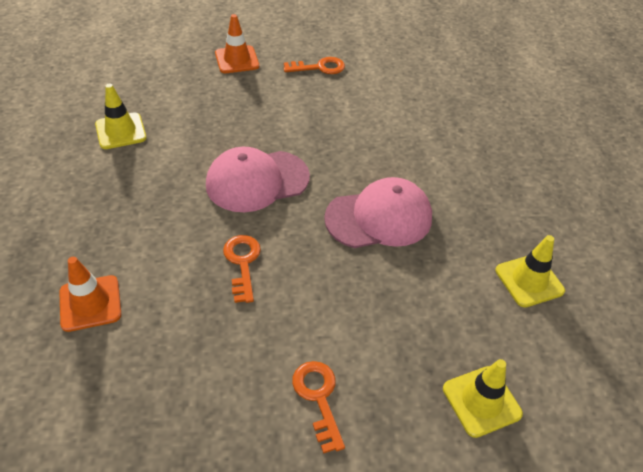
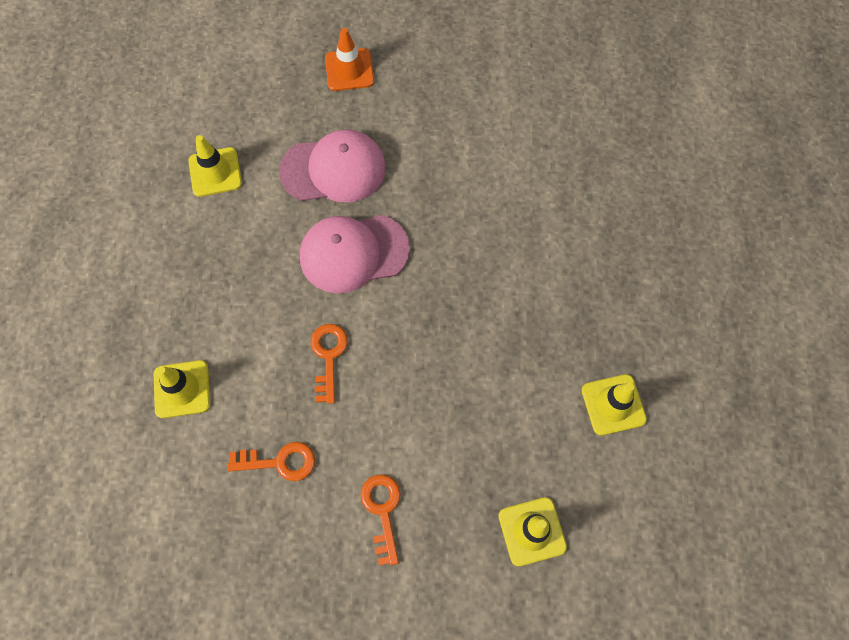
camera: 10 degrees right, 20 degrees up
(90, 303) = (182, 389): orange traffic cone -> yellow traffic cone
(319, 67) = (443, 88): orange key -> orange key (279, 462)
(379, 218) = (474, 312): pink cap -> pink cap (333, 169)

